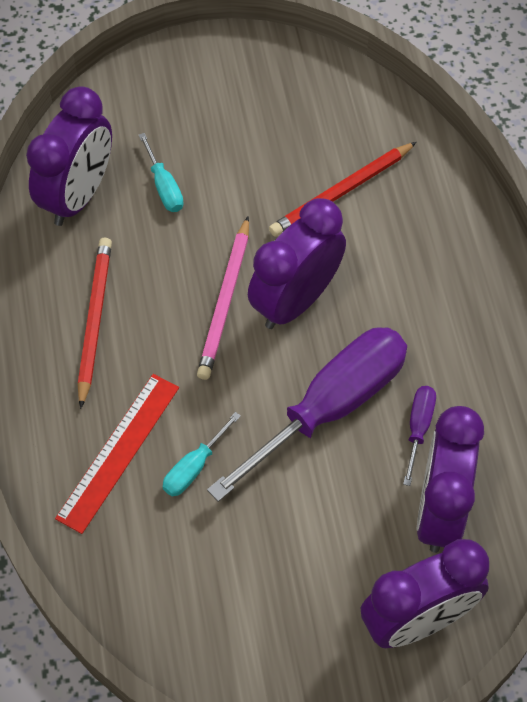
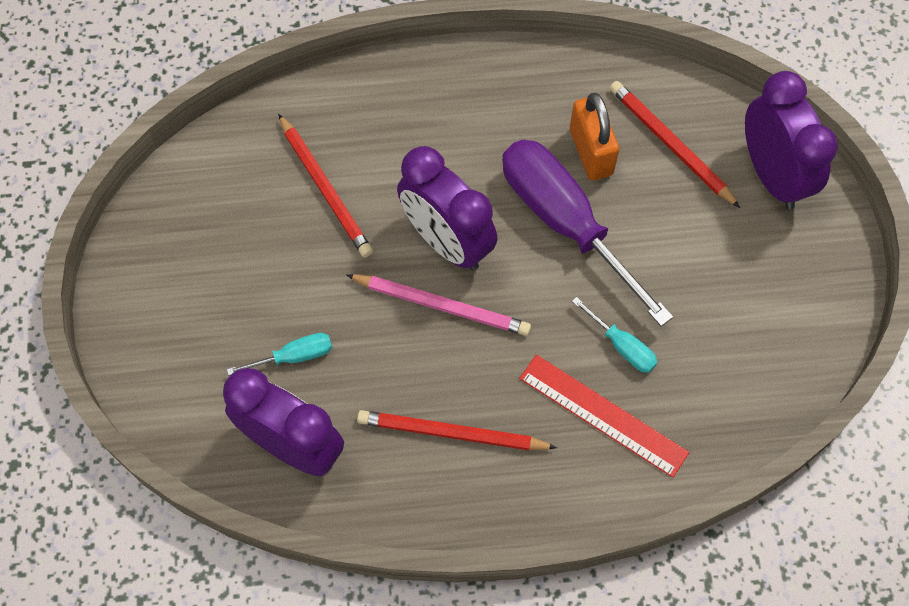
camera: 85 degrees left, 5 degrees up
(418, 428) = (591, 152): purple screwdriver -> orange padlock
(440, 509) = (670, 145): purple clock -> red pencil

